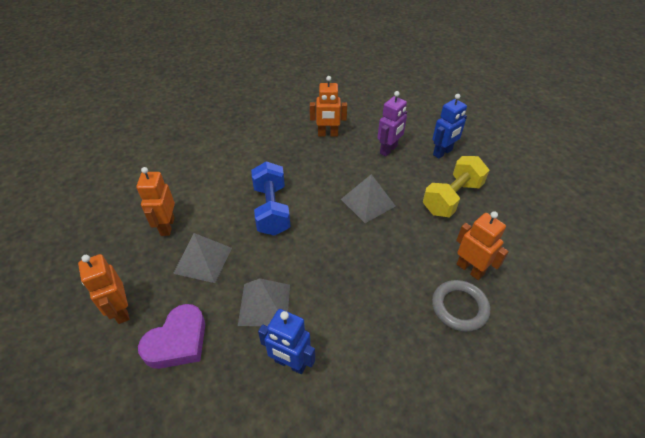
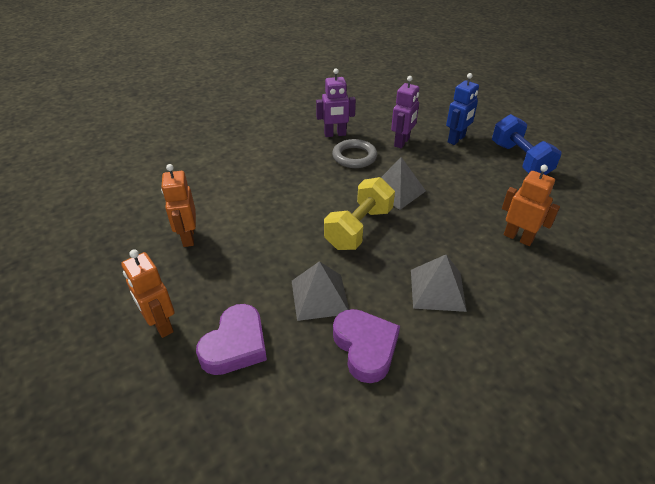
camera: 10 degrees left, 5 degrees down
(203, 260) = (239, 264): grey pyramid -> grey pyramid (437, 290)
(271, 210) = (298, 209): blue dumbbell -> blue dumbbell (520, 160)
(290, 363) = (365, 347): blue robot -> purple heart
(328, 134) = (335, 134): orange robot -> purple robot
(452, 198) = (479, 178): yellow dumbbell -> yellow dumbbell (359, 228)
(459, 307) = (519, 272): grey ring -> grey ring (354, 157)

